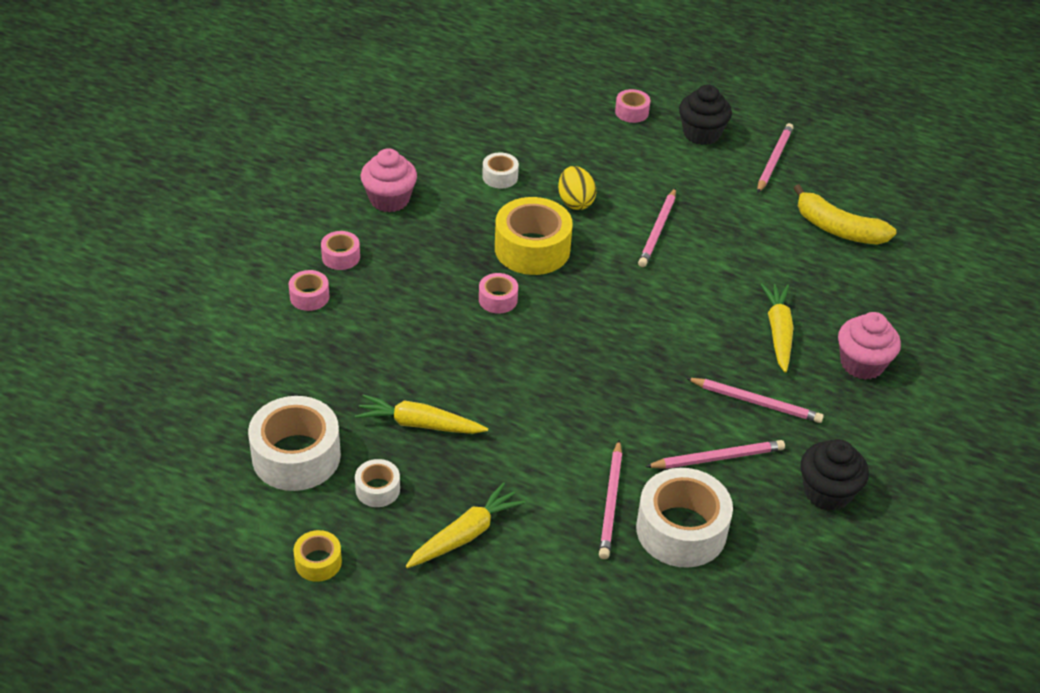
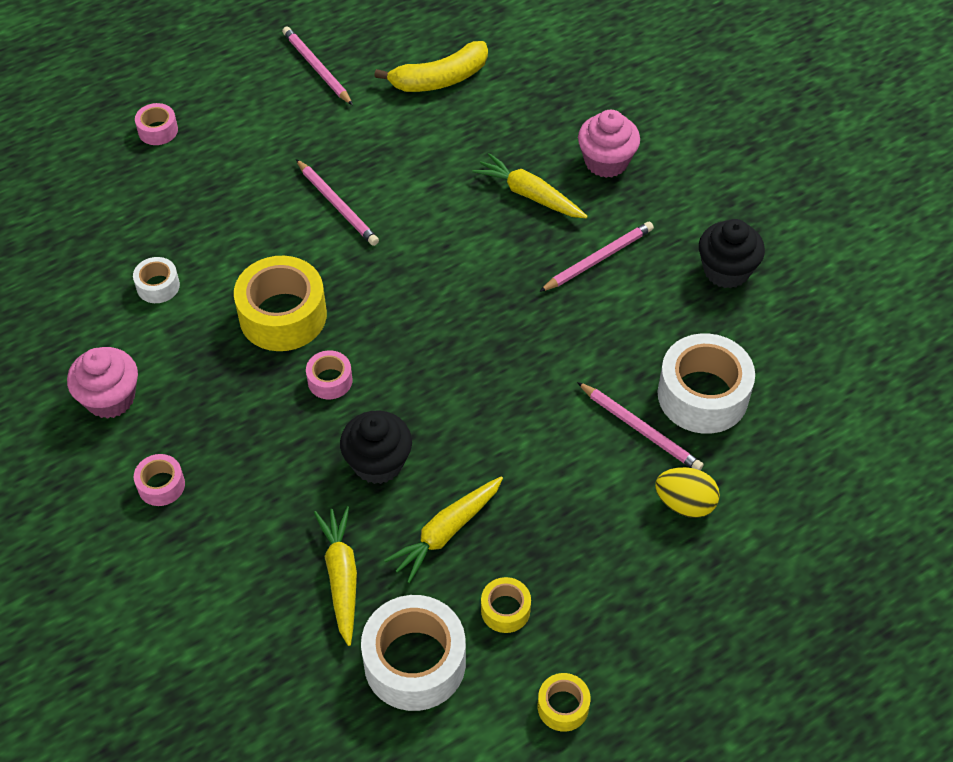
camera: 55 degrees left, 10 degrees up
(309, 297) = (198, 543): pink tape -> none
(377, 489) = (505, 610): white tape -> yellow tape
(465, 535) = (606, 564): yellow carrot -> yellow carrot (341, 577)
(575, 202) = (246, 246): yellow egg -> yellow egg (685, 503)
(701, 134) = (236, 97): black cupcake -> black cupcake (378, 463)
(717, 458) = (641, 323): pink pencil -> none

